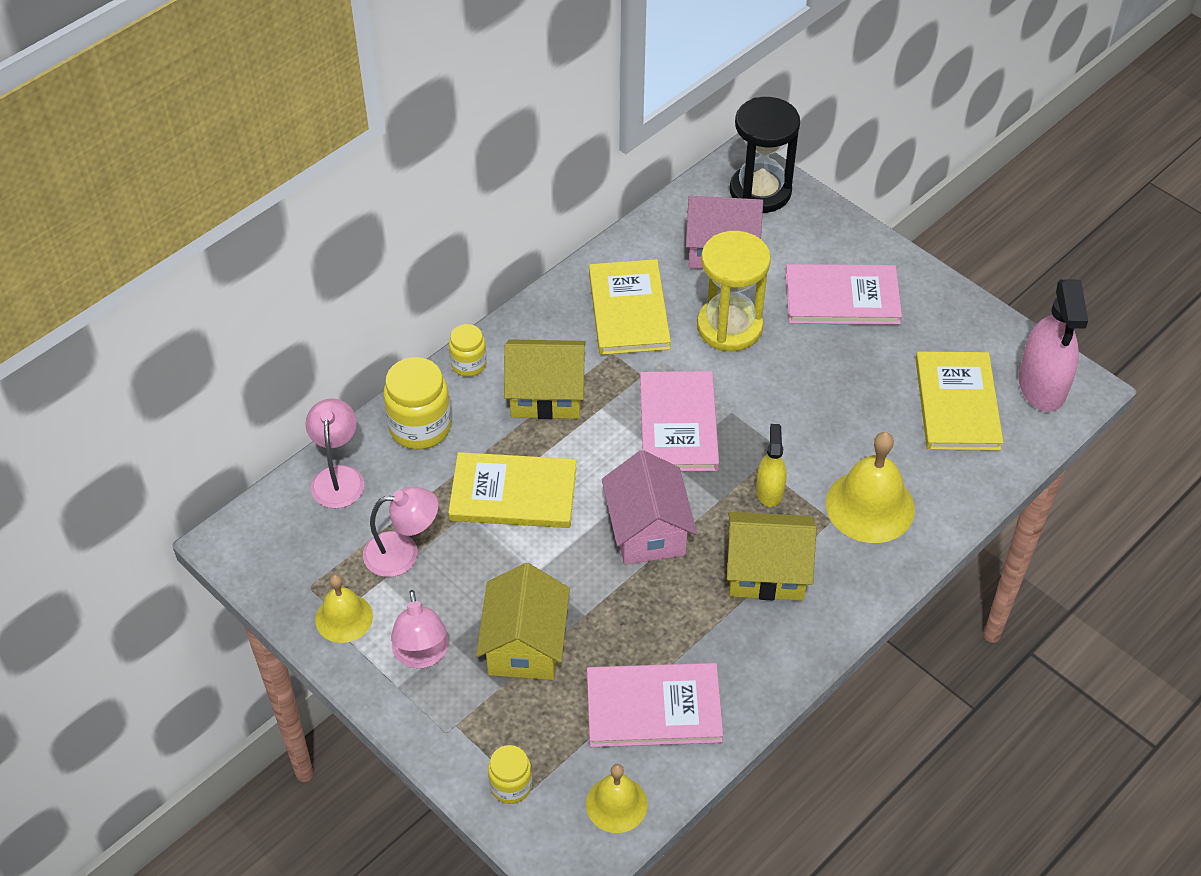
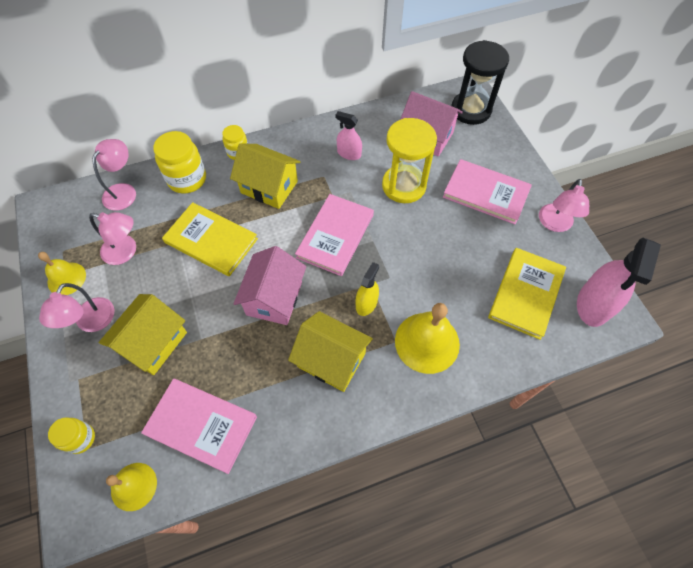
camera: 25 degrees right, 10 degrees up
(628, 310) = (349, 153): yellow book -> pink spray bottle
(948, 306) = (554, 224): none -> pink lamp

